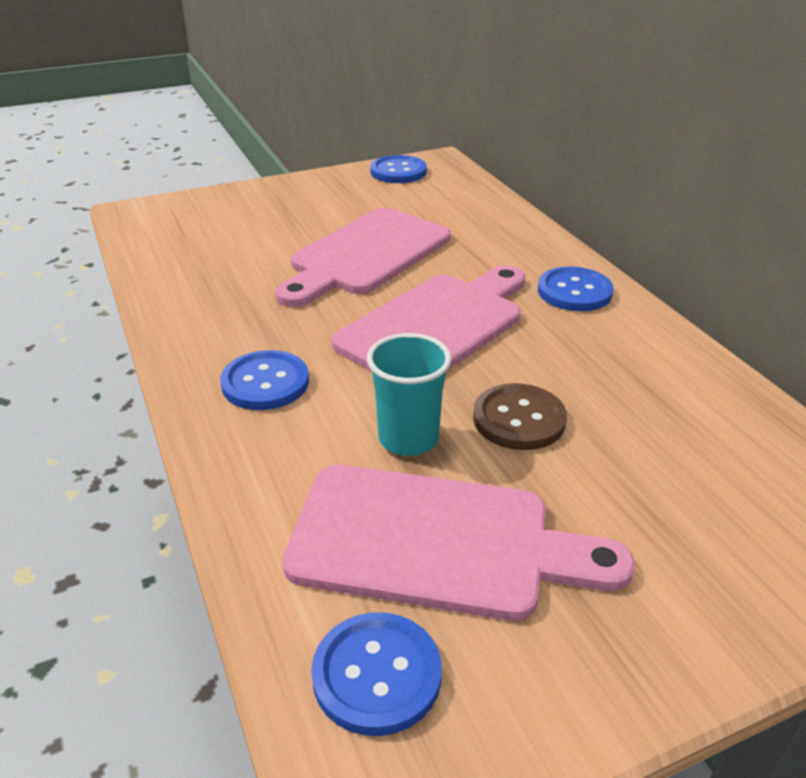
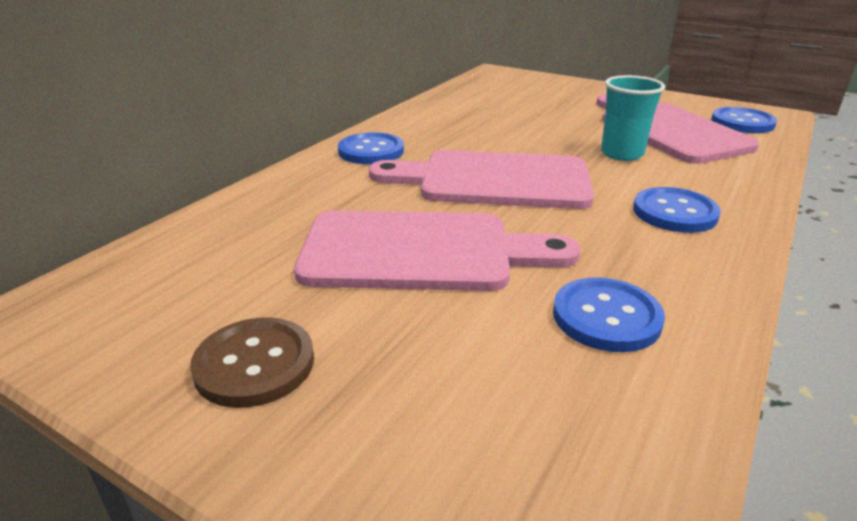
camera: 125 degrees left, 5 degrees down
(398, 172) = (106, 333): blue button -> blue button (606, 317)
(519, 419) = (549, 135): brown button -> brown button (254, 364)

